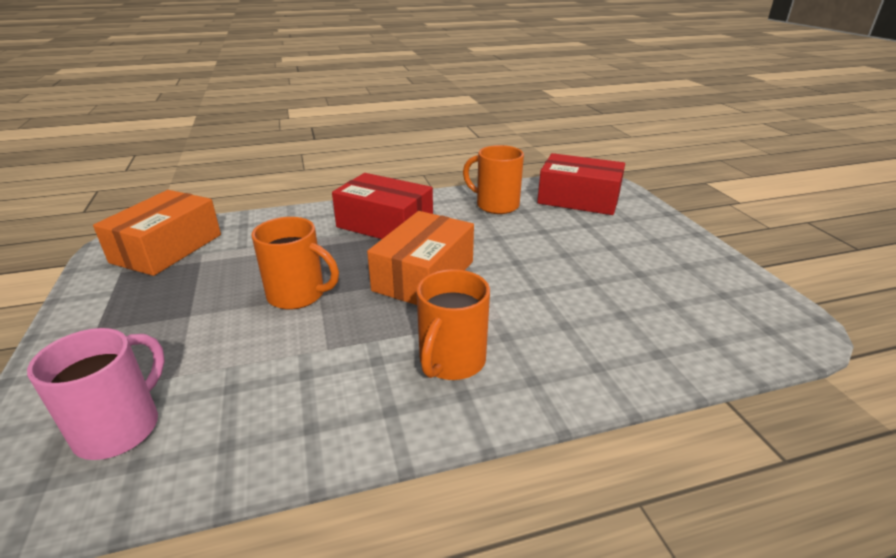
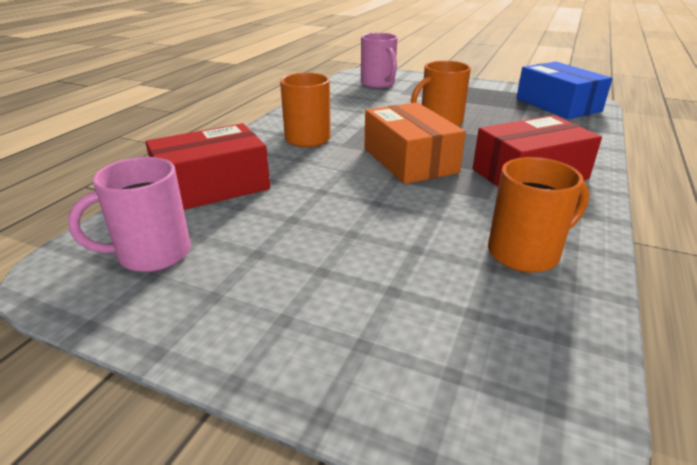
camera: 130 degrees right, 0 degrees up
(167, 248) = (558, 105): orange box -> blue box
(578, 199) = (482, 343): red box -> red box (212, 186)
(719, 309) = (152, 254): none -> pink mug

